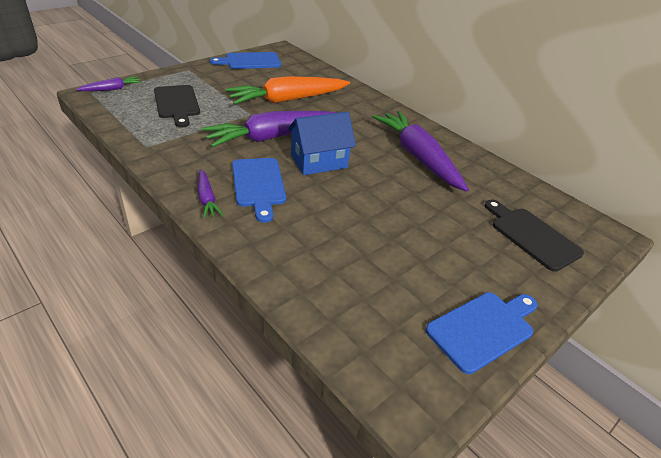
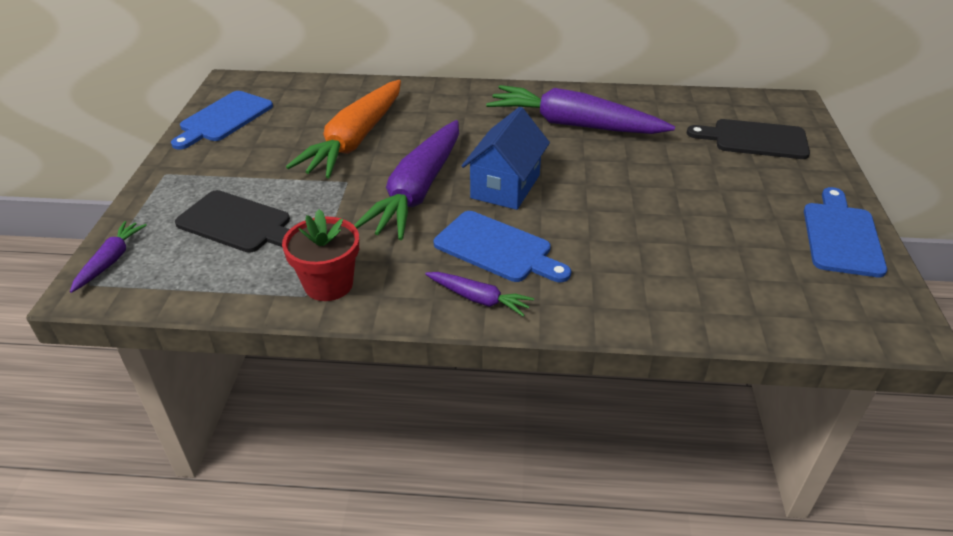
camera: 40 degrees left, 0 degrees up
(162, 148) = (328, 284): none -> red flower pot

